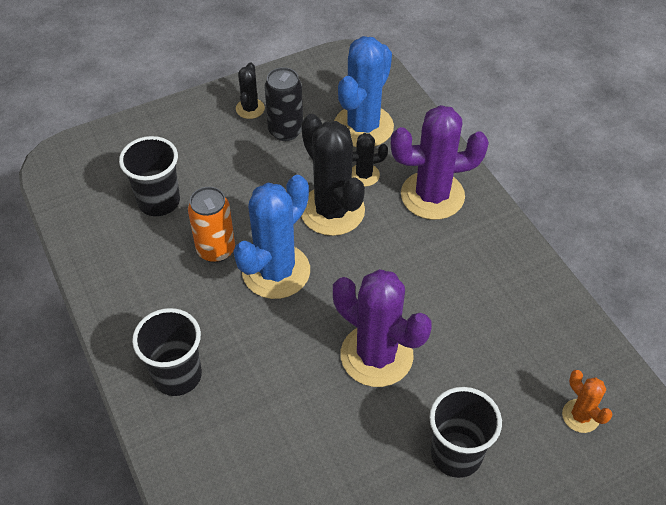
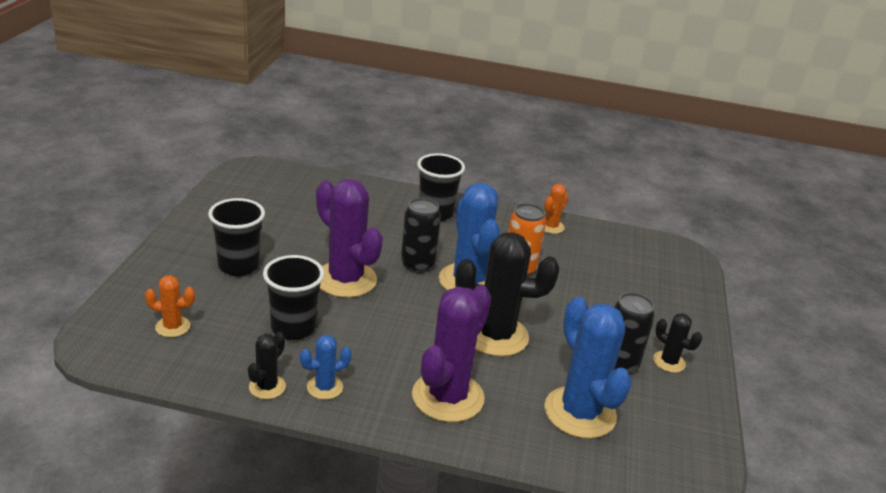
camera: 125 degrees right, 20 degrees down
(106, 270) = (551, 227): none -> orange cactus
(159, 201) = (595, 270): black cup -> black cup (293, 328)
(292, 322) = (417, 265): none -> black can
(364, 175) = (516, 375): black cactus -> black cactus (267, 387)
(376, 355) = (345, 279): purple cactus -> purple cactus turned 60 degrees clockwise
(509, 264) = (325, 387): none -> blue cactus

